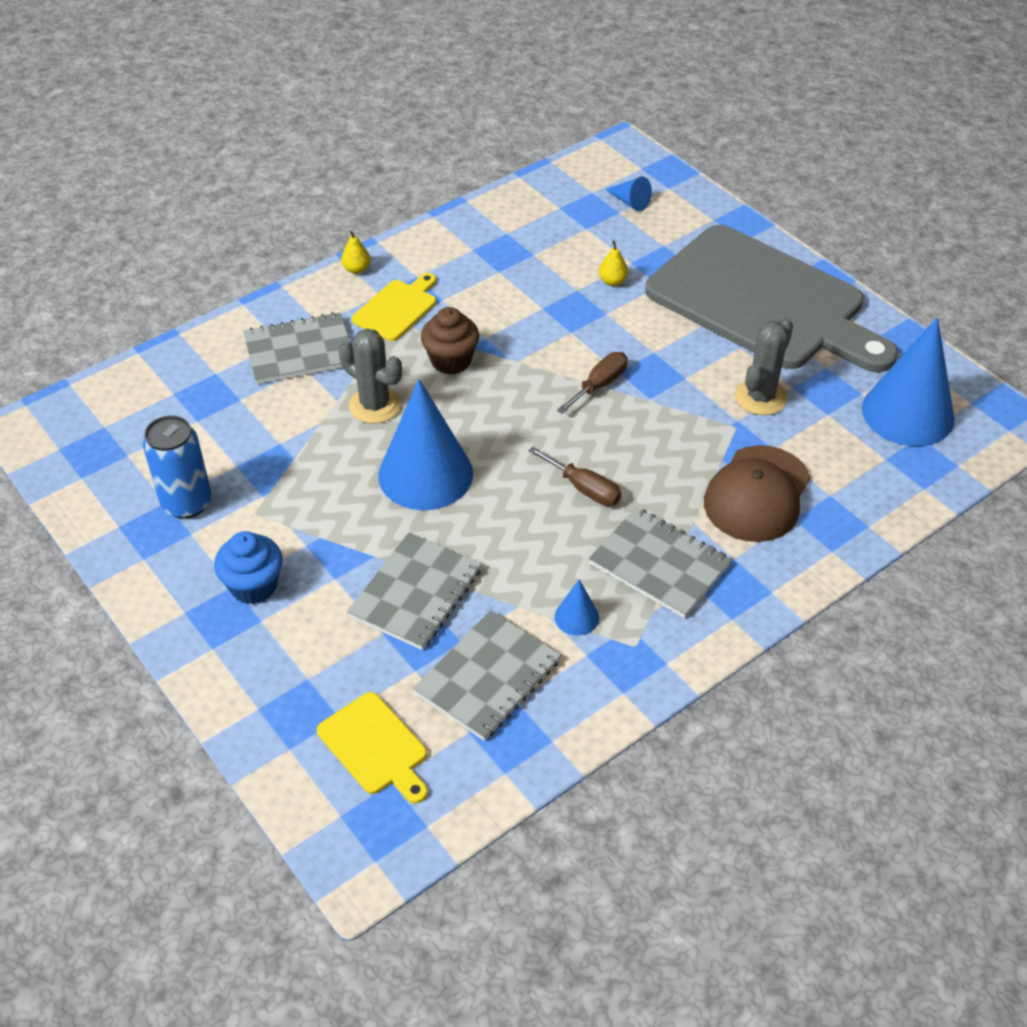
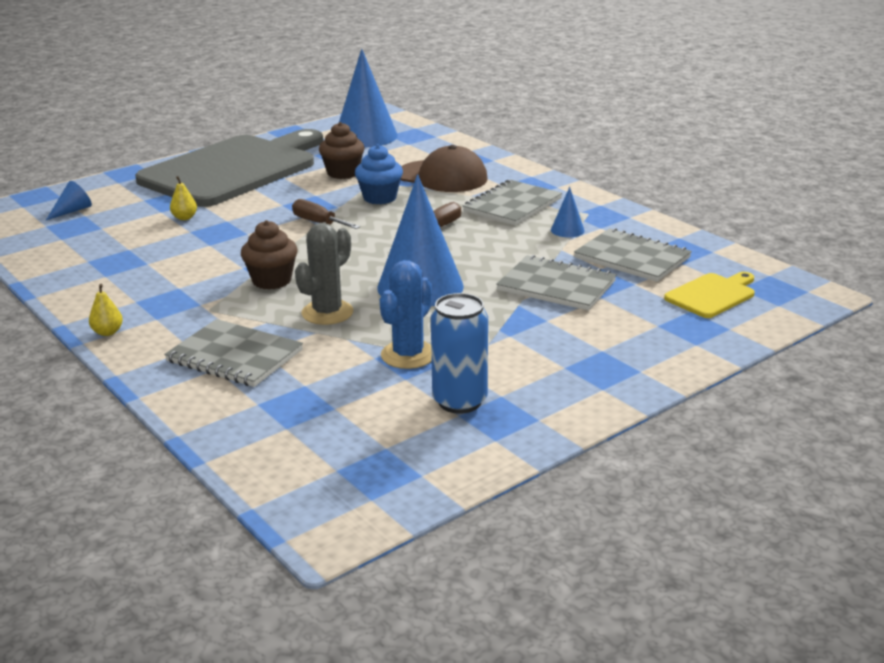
camera: 90 degrees left, 20 degrees down
(254, 586) = (563, 356): blue cupcake -> blue cupcake (380, 198)
(279, 466) = (408, 355): none -> blue cactus
(299, 351) = (234, 356): grey notebook -> grey notebook turned 45 degrees counterclockwise
(397, 308) = (184, 308): yellow cutting board -> none
(760, 397) = (343, 173): grey cactus -> brown cupcake

